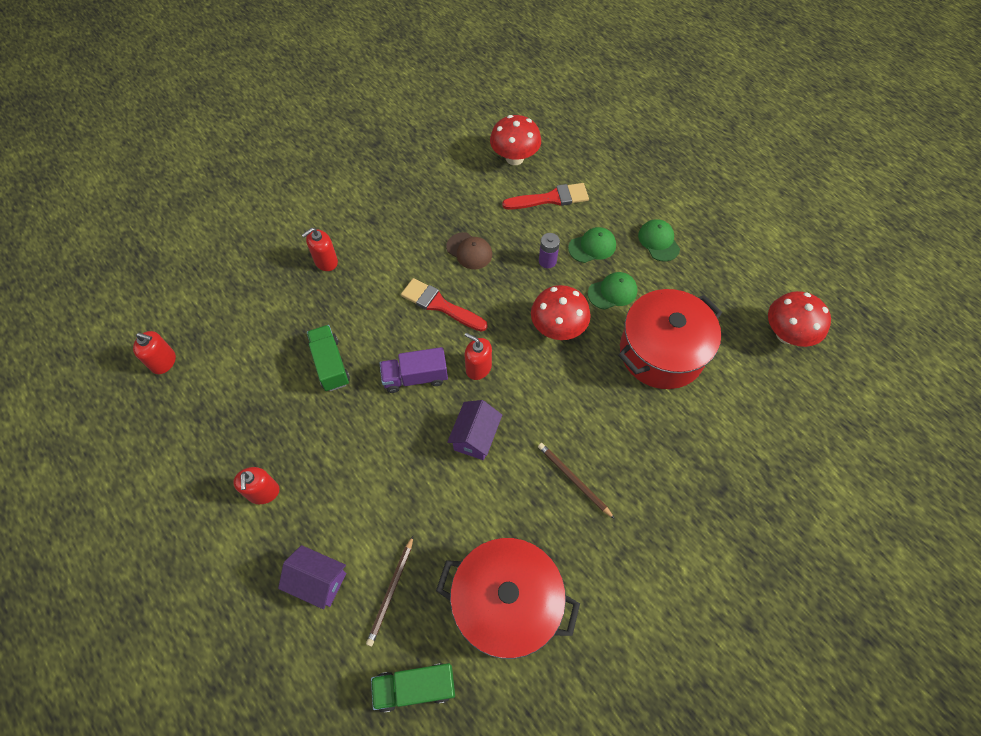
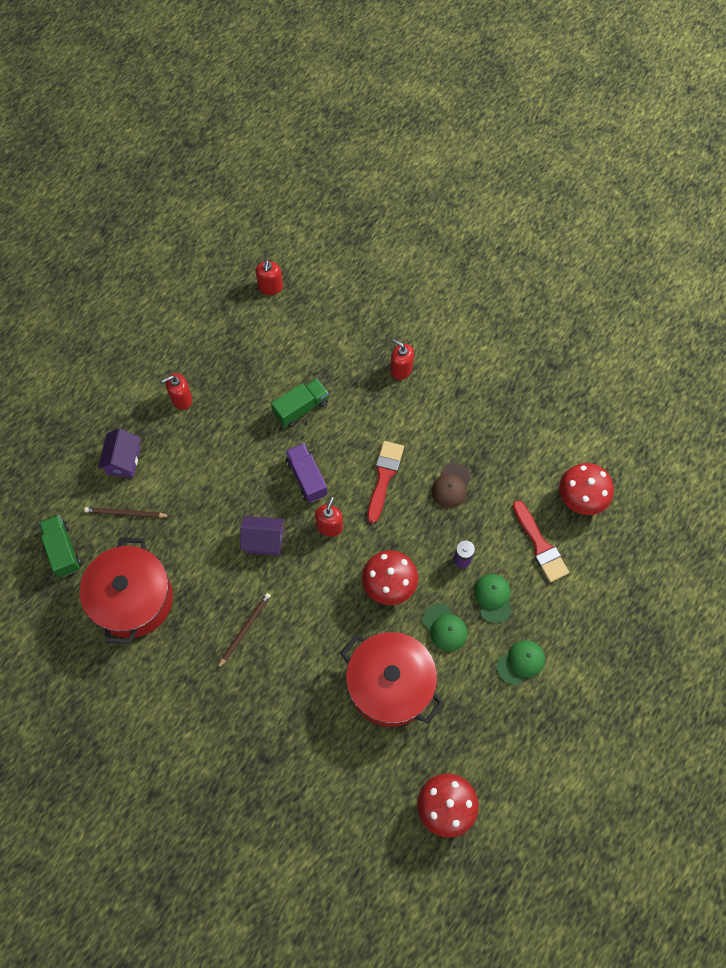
camera: 75 degrees right, 5 degrees up
(592, 246) = (493, 598): green cap -> green cap turned 150 degrees counterclockwise

